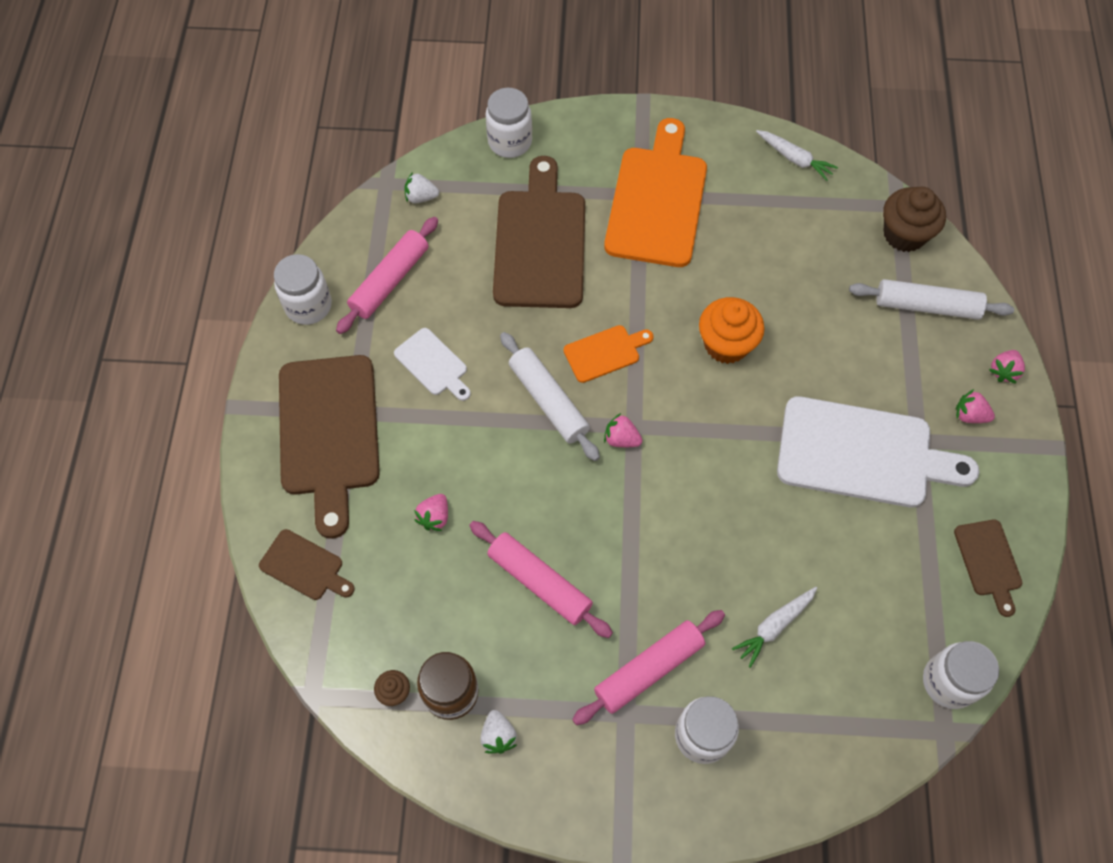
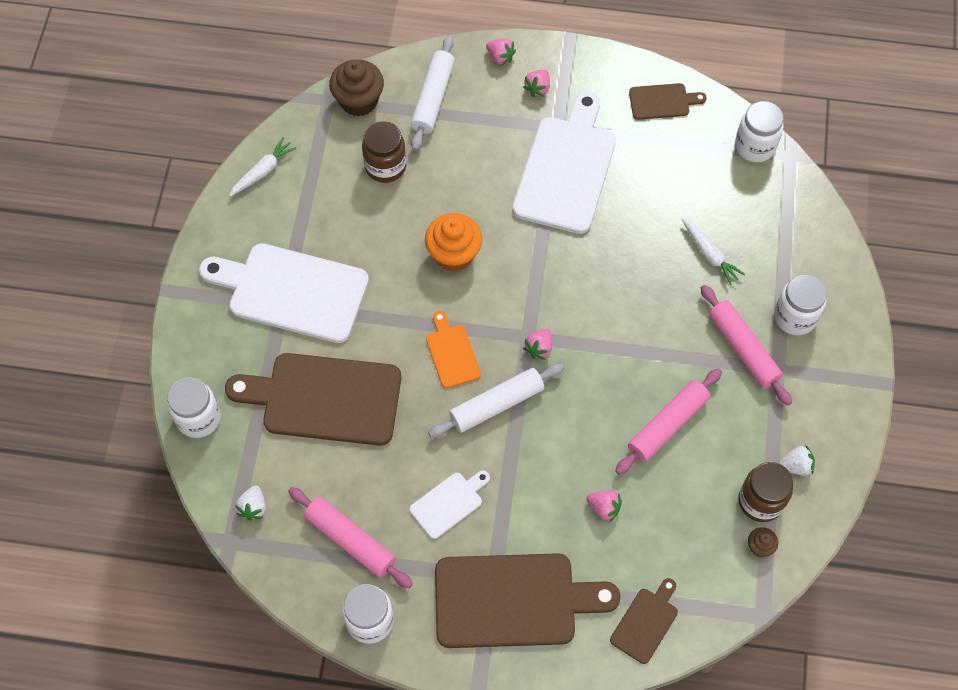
camera: 85 degrees left, 0 degrees up
(657, 200) = (292, 291): orange cutting board -> white cutting board
(825, 268) = (385, 166): none -> brown jar

